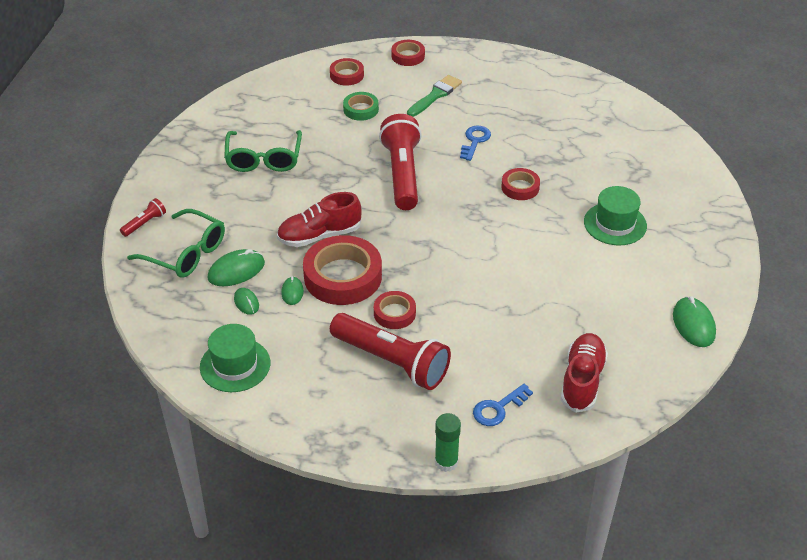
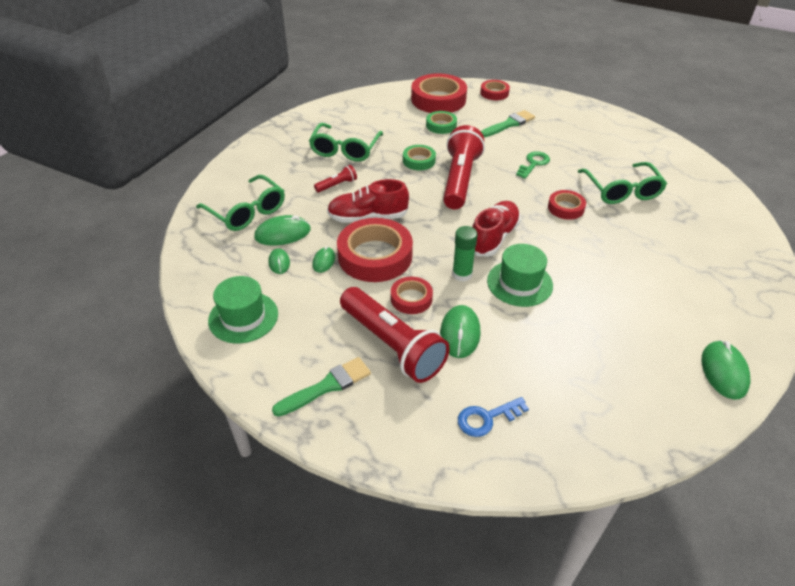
camera: 15 degrees right, 0 degrees up
(145, 223) = (225, 182): red flashlight -> red flashlight (337, 185)
(344, 412) = (327, 386): none -> green brush
(346, 75) = (438, 99): red tape -> red tape, size x1.90
(351, 158) = (419, 161): none -> green tape
(446, 462) = (412, 466): green glue stick -> green glue stick (462, 274)
(452, 338) = (460, 333): none -> green mouse
(475, 141) = (533, 164): blue key -> green key
(572, 157) = (622, 191): none -> green glasses
(582, 381) = (586, 408): red shoe -> red shoe (493, 238)
(615, 224) = (653, 255): green hat -> green hat (519, 283)

